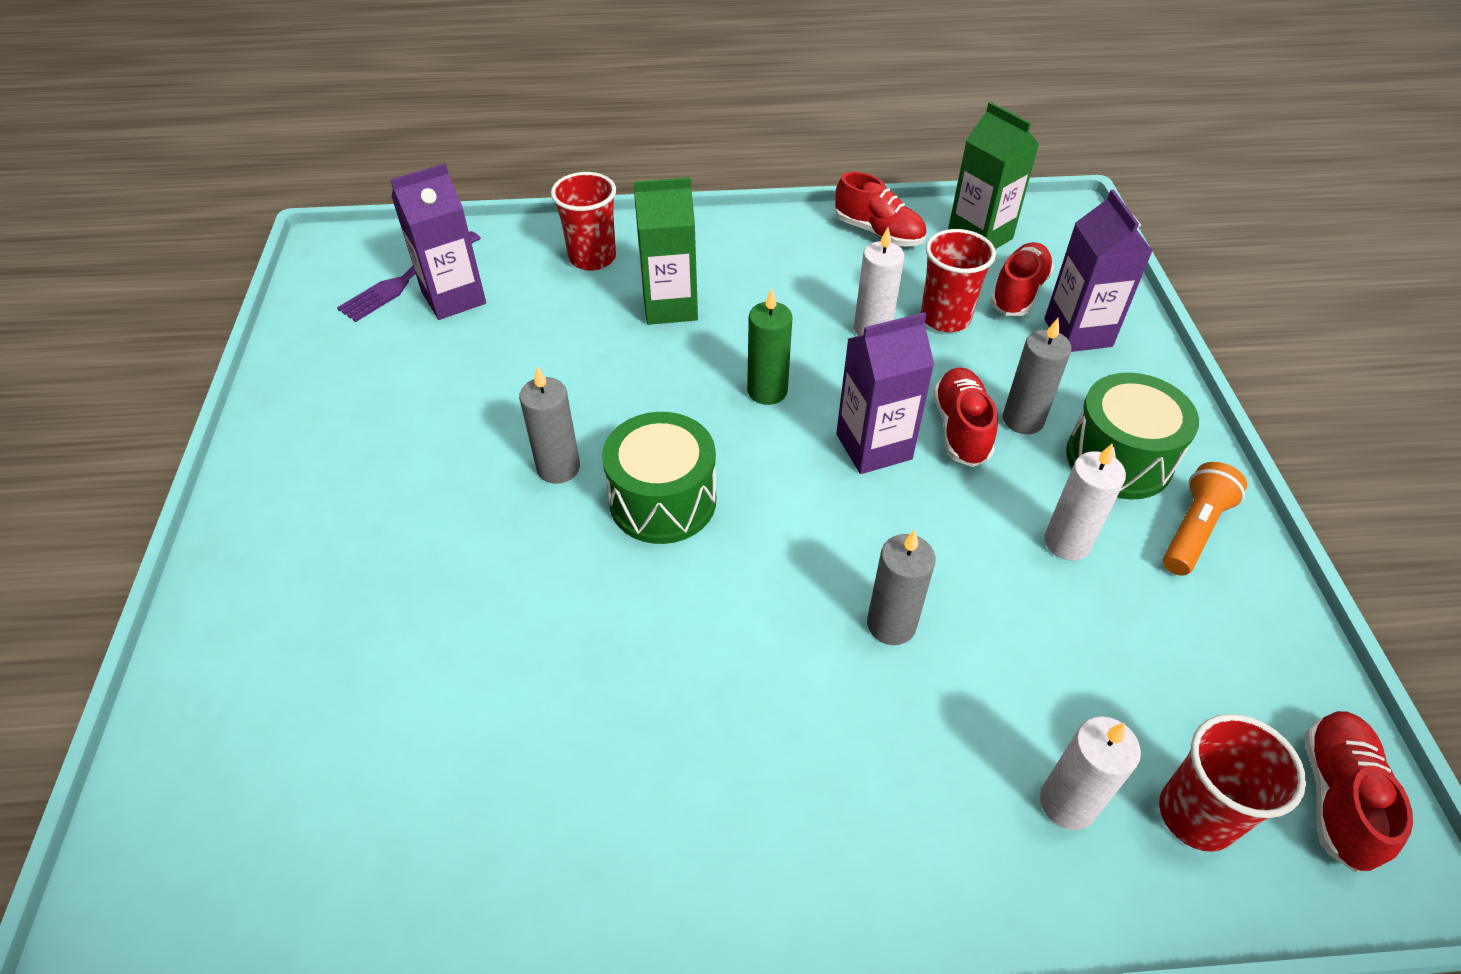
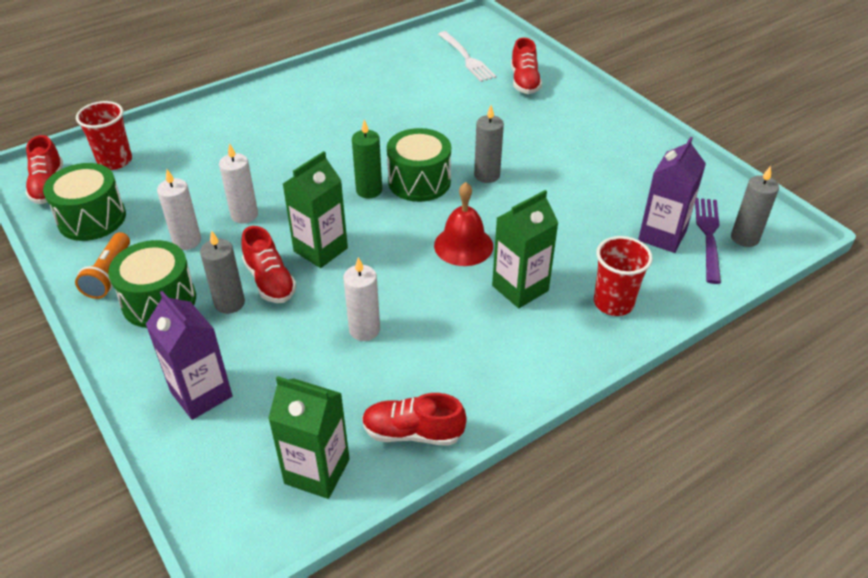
camera: 150 degrees right, 5 degrees down
(290, 799) = (467, 58): none -> white fork
(687, 378) = (463, 245): none -> red bell
(767, 391) = (407, 257): green candle -> green candle (369, 190)
(874, 446) = (320, 250): purple carton -> green carton
(891, 624) = (271, 175): grey candle -> grey candle (744, 238)
(945, 318) = (313, 363): red cup -> none
(1018, 293) = (261, 415): red shoe -> red shoe (524, 82)
(1067, 803) = (172, 147): white candle -> white candle (244, 215)
(1232, 662) = (92, 218): none -> green drum

